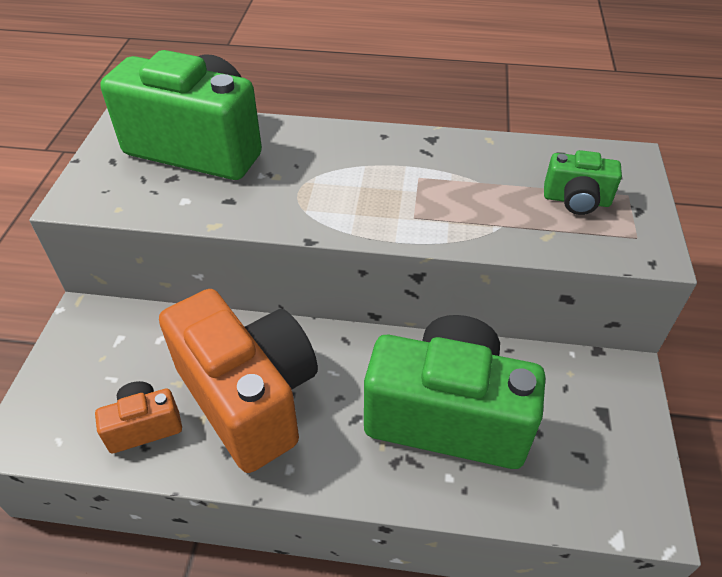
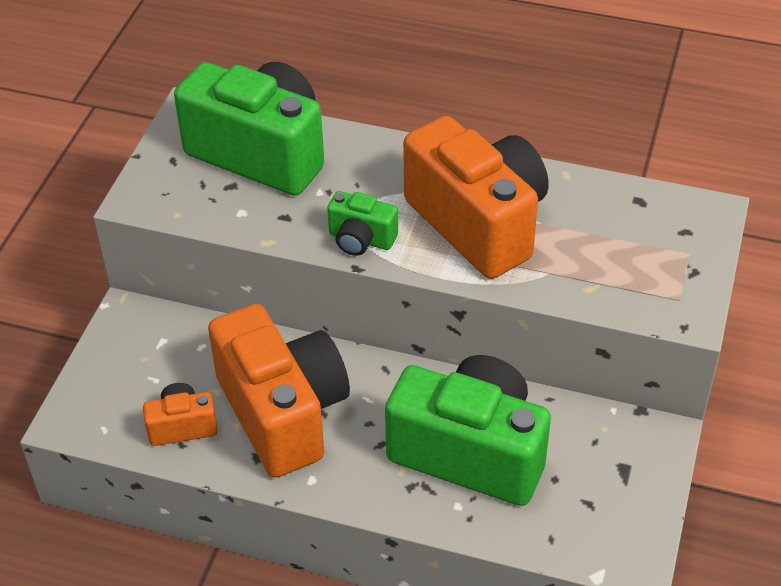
camera: 10 degrees right, 0 degrees up
(420, 188) = (478, 223): none -> orange camera
(576, 200) = (633, 254): green camera -> green camera (361, 239)

